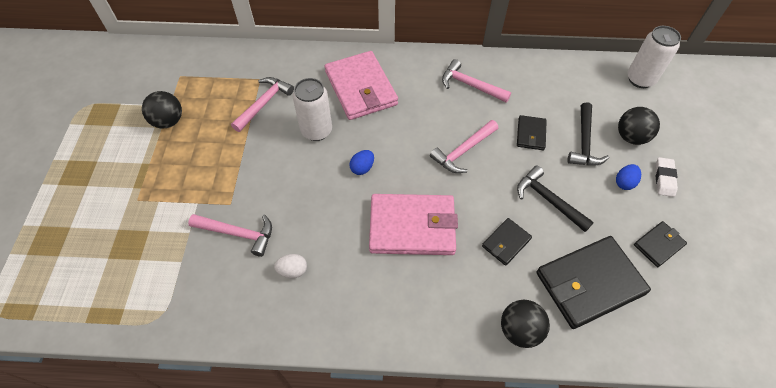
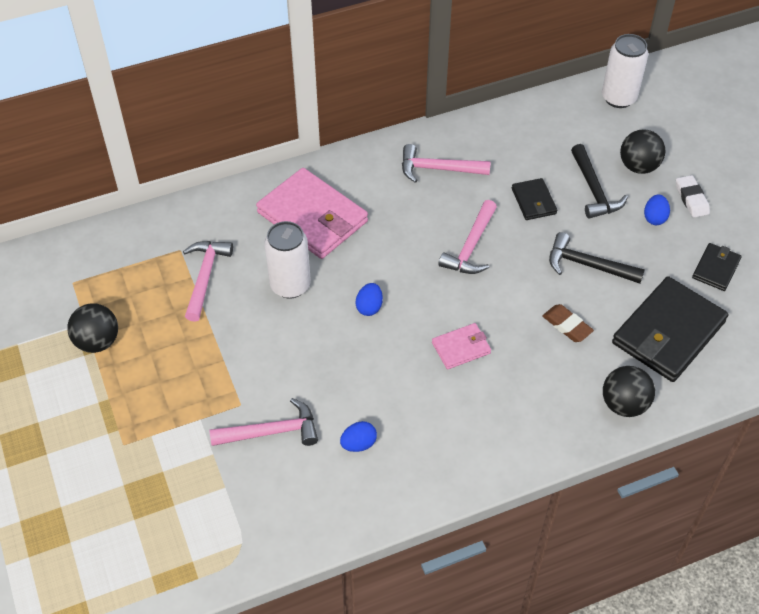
camera: 25 degrees left, 5 degrees down
(293, 270) = (358, 444): white egg -> blue egg
(412, 226) = (461, 348): pink wallet -> pink wallet, size x0.49
(506, 243) = (567, 325): black wallet -> brown eraser

